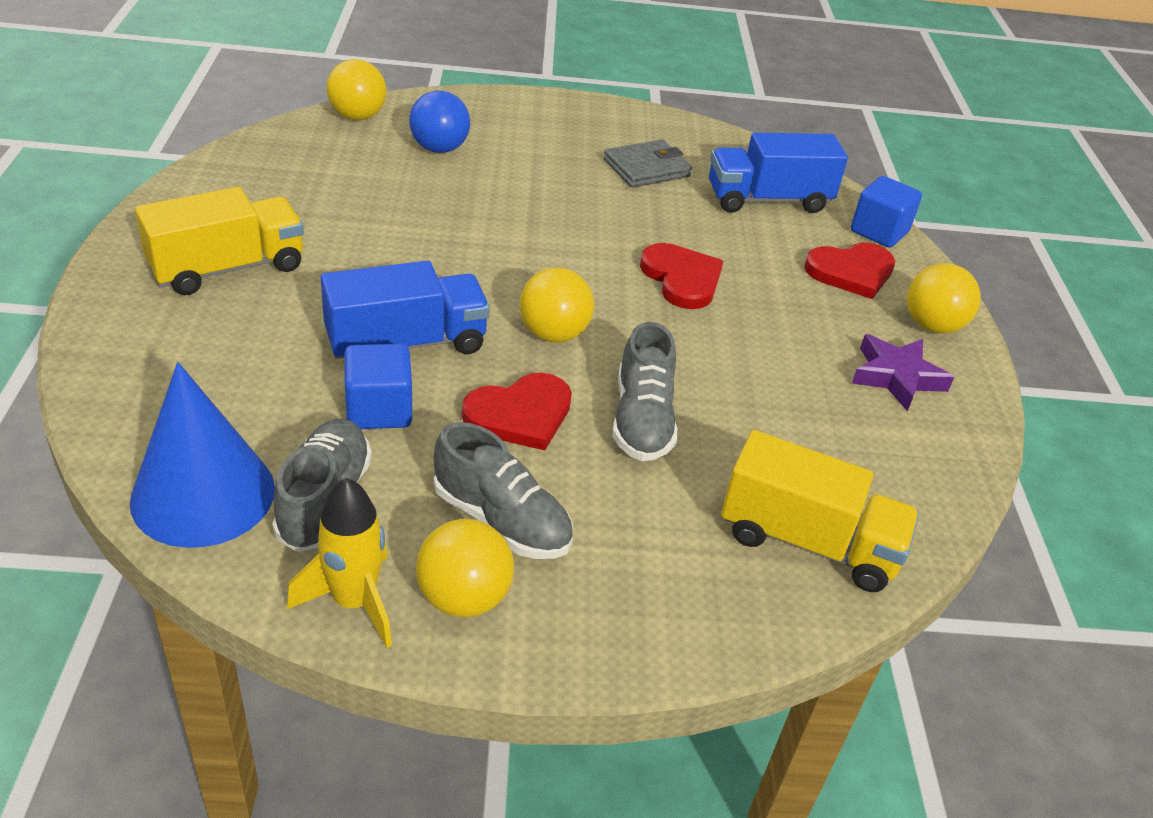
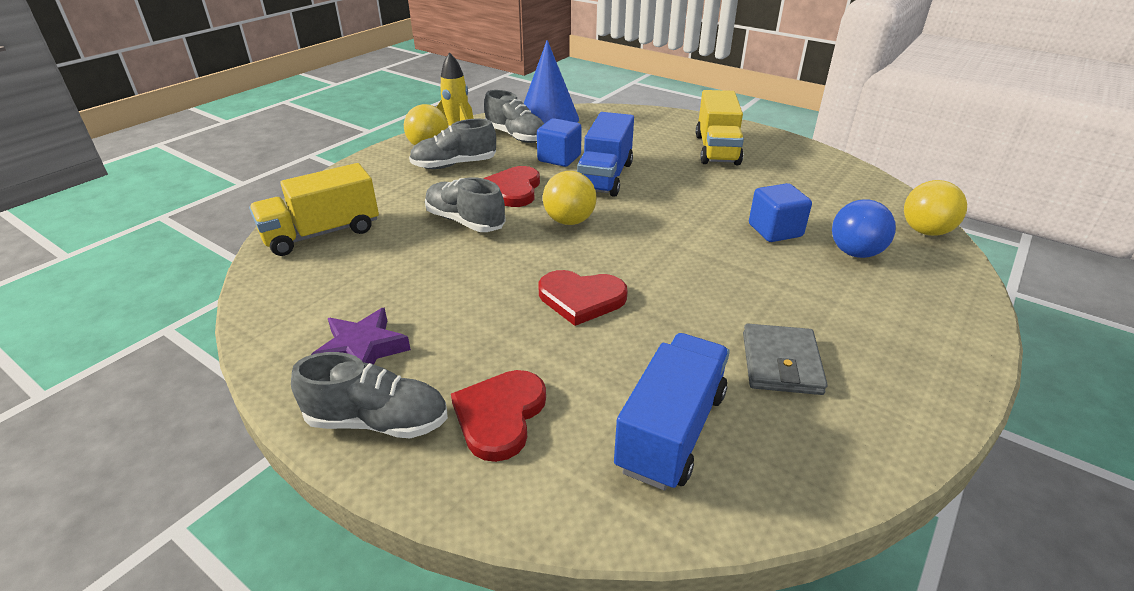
camera: 130 degrees right, 5 degrees down
(879, 232) = (544, 499): blue cube -> blue cube (775, 230)
(932, 326) = (377, 421): yellow ball -> grey shoe

